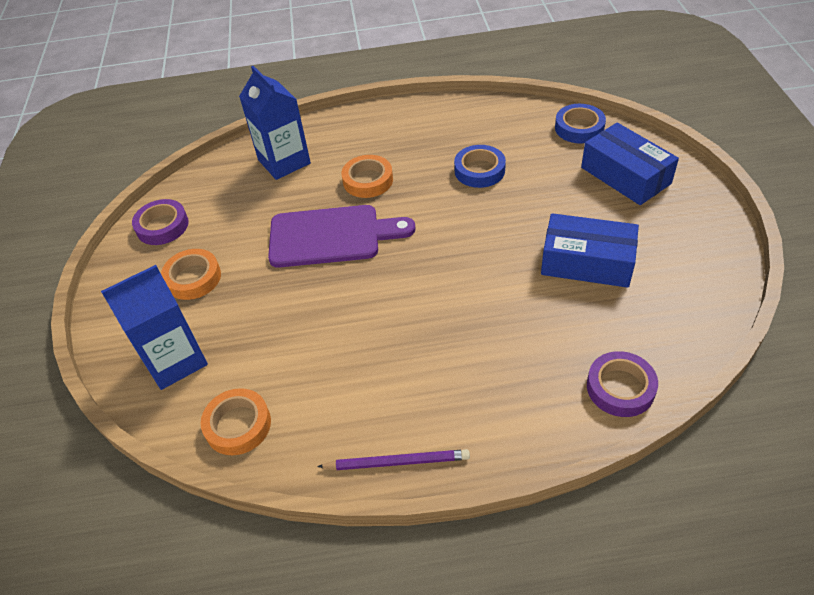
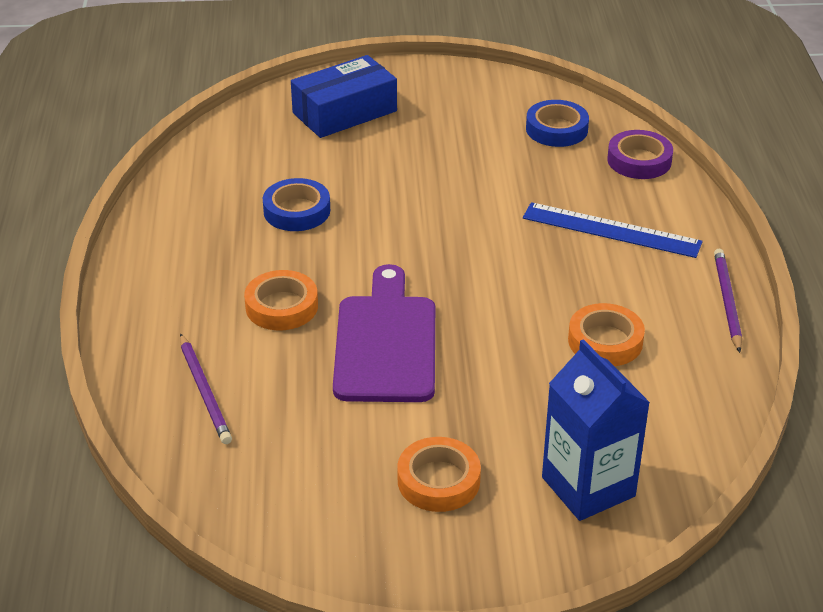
camera: 90 degrees left, 10 degrees down
(162, 226) = (314, 528): purple tape -> none
(238, 425) = (686, 421): orange tape -> orange tape (605, 341)
(284, 162) = (204, 391): blue carton -> purple pencil
(494, 367) = (611, 230): none -> blue ruler
(579, 128) = (244, 129): blue tape -> blue tape (556, 129)
(587, 262) = (475, 156): blue box -> none

